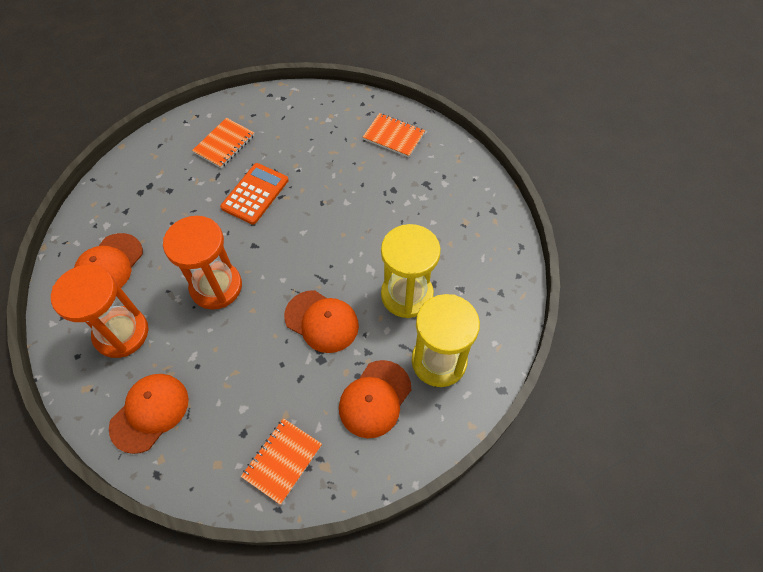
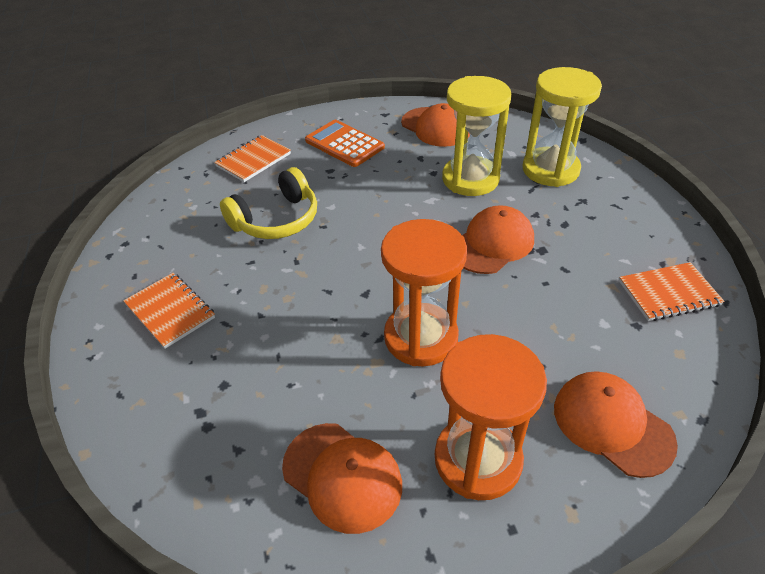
camera: 75 degrees left, 15 degrees down
(255, 194) = (279, 285): orange calculator -> orange calculator (344, 144)
(282, 461) = (668, 293): orange notebook -> orange notebook turned 60 degrees counterclockwise
(323, 172) = (276, 219): none -> yellow headphones
(375, 399) = (591, 216): orange cap -> orange cap (435, 127)

